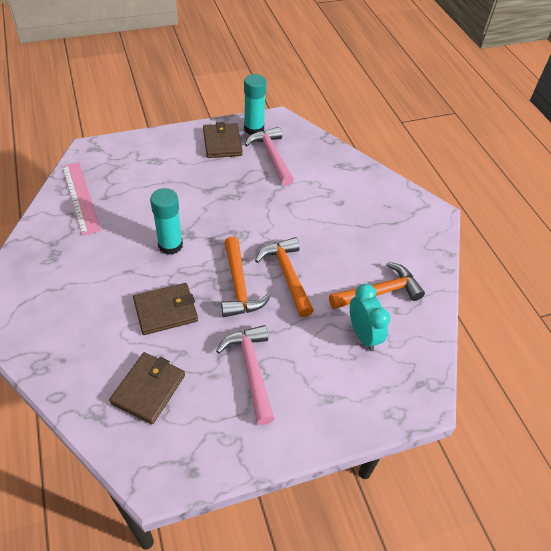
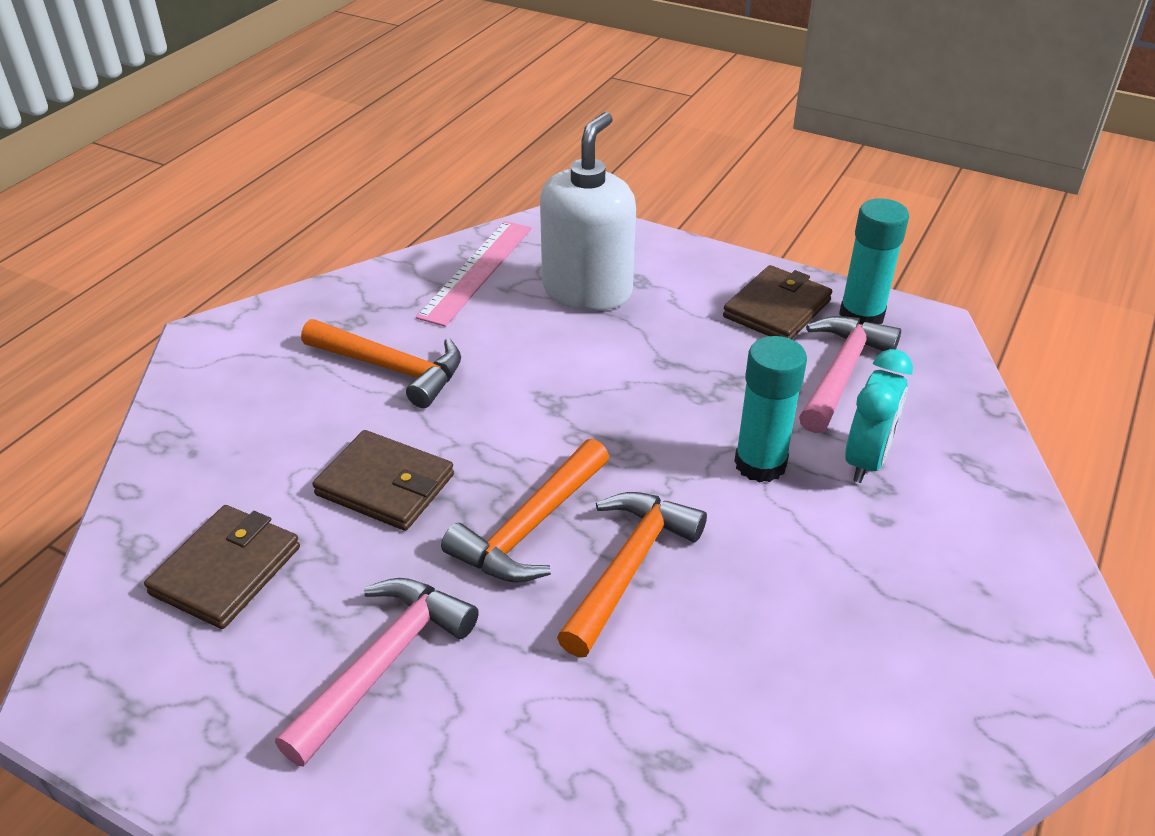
camera: 50 degrees right, 10 degrees down
(141, 178) = (587, 290): none -> white soap dispenser
(148, 389) = (226, 570): brown wallet -> brown wallet turned 45 degrees counterclockwise
(170, 245) = (509, 403): turquoise glue stick -> turquoise glue stick (760, 464)
(363, 335) = (635, 771): turquoise clock -> turquoise clock (866, 460)
(379, 292) = (764, 724): orange hammer -> orange hammer (391, 369)

